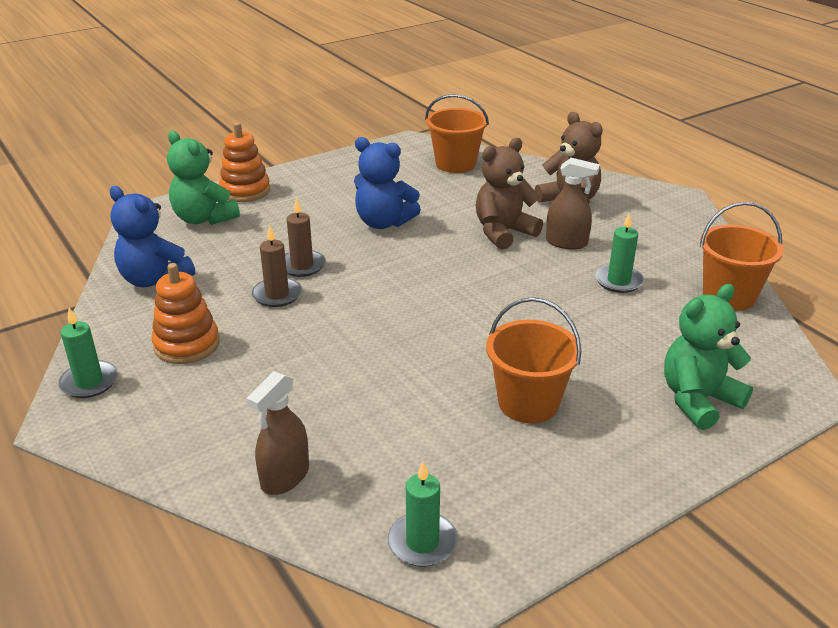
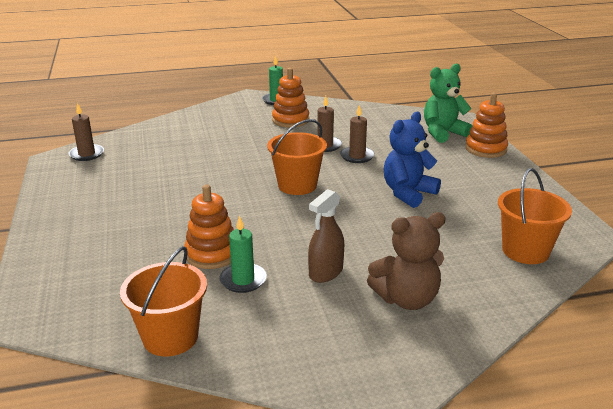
camera: 110 degrees right, 5 degrees down
(154, 279) = (366, 116): blue teddy bear -> none
(285, 477) = (163, 132): brown spray bottle -> none
(422, 542) = (87, 154): green candle -> brown candle
(503, 232) = (363, 244): brown teddy bear -> none
(528, 403) = (143, 201): orange bucket -> orange bucket (297, 185)
(595, 311) = (212, 254): none -> orange stacking toy
(698, 400) = (75, 263): green teddy bear -> none

